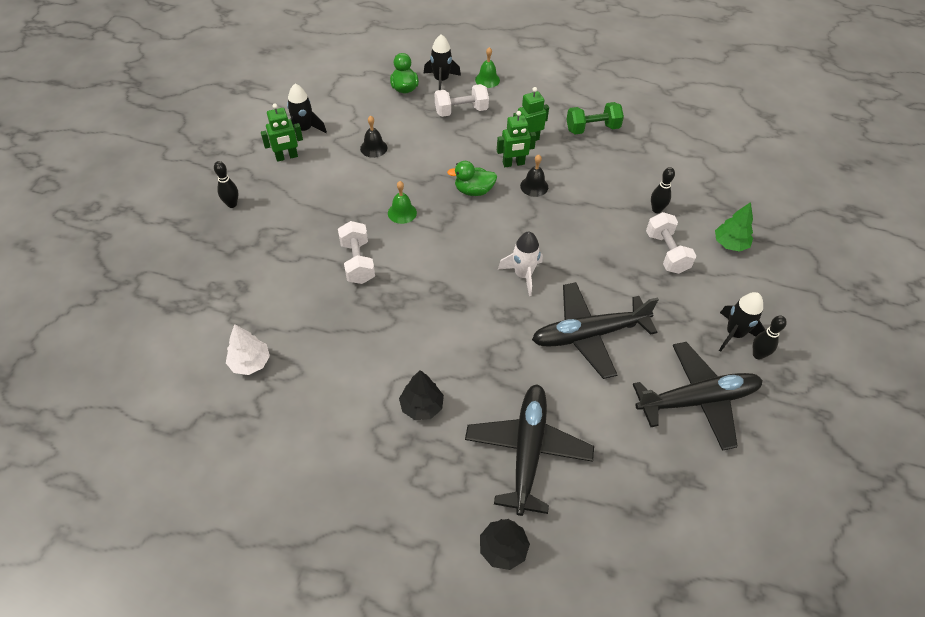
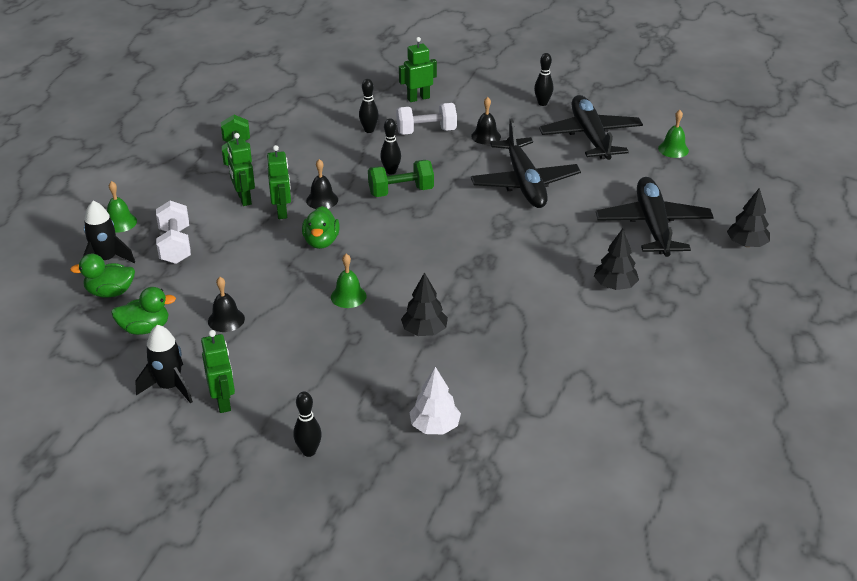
camera: 85 degrees left, 15 degrees down
(250, 363) = (572, 412): white tree -> white tree (435, 426)
(357, 262) = (424, 331): white dumbbell -> black tree
(365, 110) = (145, 328): none -> green duck
(523, 275) = (450, 215): white rocket -> none
(527, 451) = (653, 226): black plane -> black plane turned 75 degrees clockwise
(556, 238) = (401, 192): none -> green dumbbell
(588, 229) = (391, 171): none -> black bowling pin
(671, 302) = (486, 136): none -> black bell
(693, 489) = (673, 149): none -> green bell
(730, 244) = (418, 98): green tree -> green robot
(734, 334) = (521, 111): black rocket -> none

